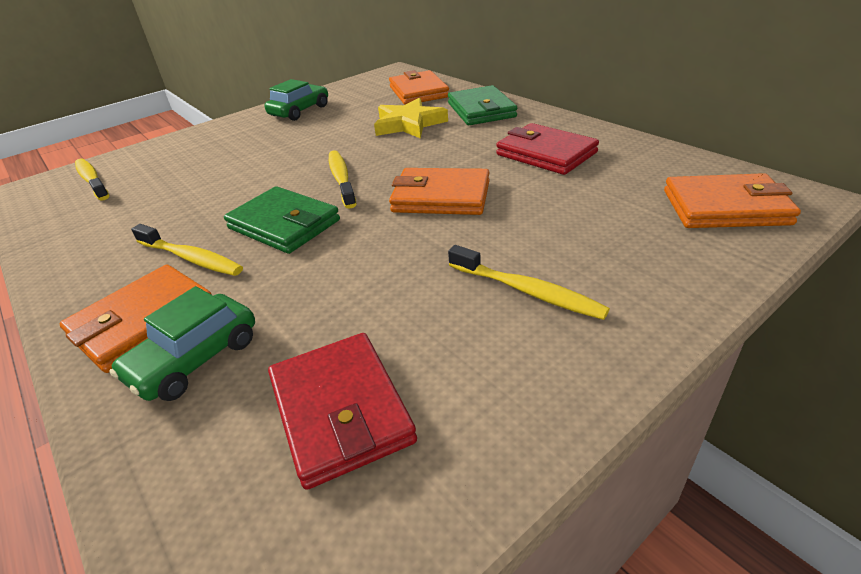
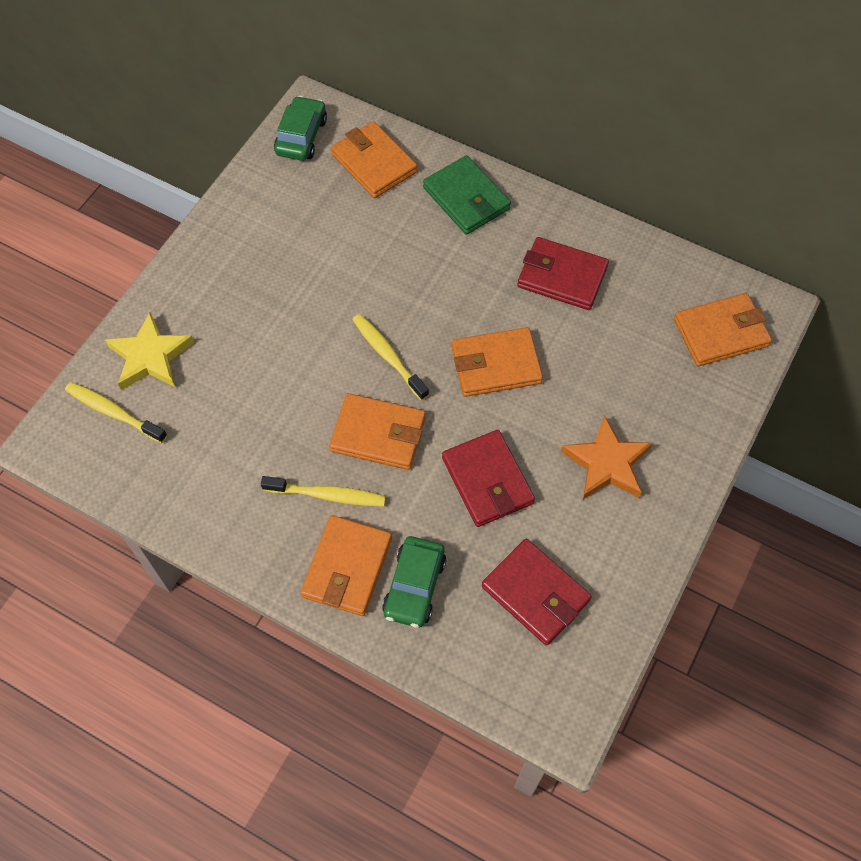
camera: 25 degrees left, 25 degrees up
(284, 224) = (378, 434): green wallet -> orange wallet
(299, 111) = (252, 229): green car -> green car (301, 136)
(366, 278) = (487, 480): none -> red wallet
(409, 124) = (401, 240): yellow star -> yellow star (150, 356)
(527, 291) = (607, 463): yellow toothbrush -> orange star

